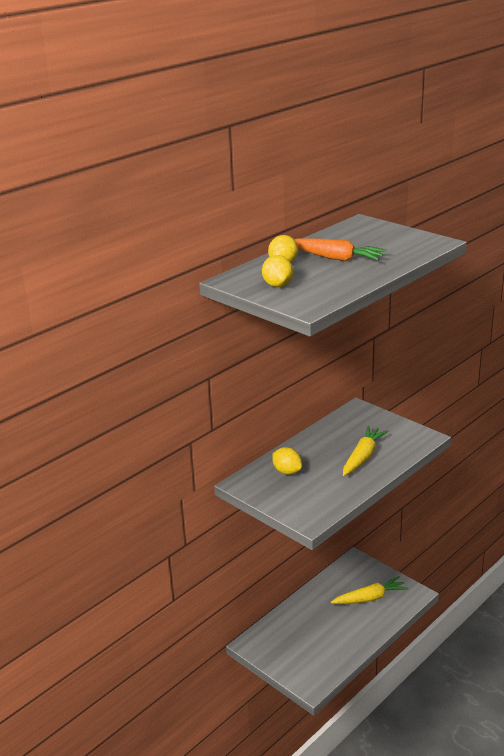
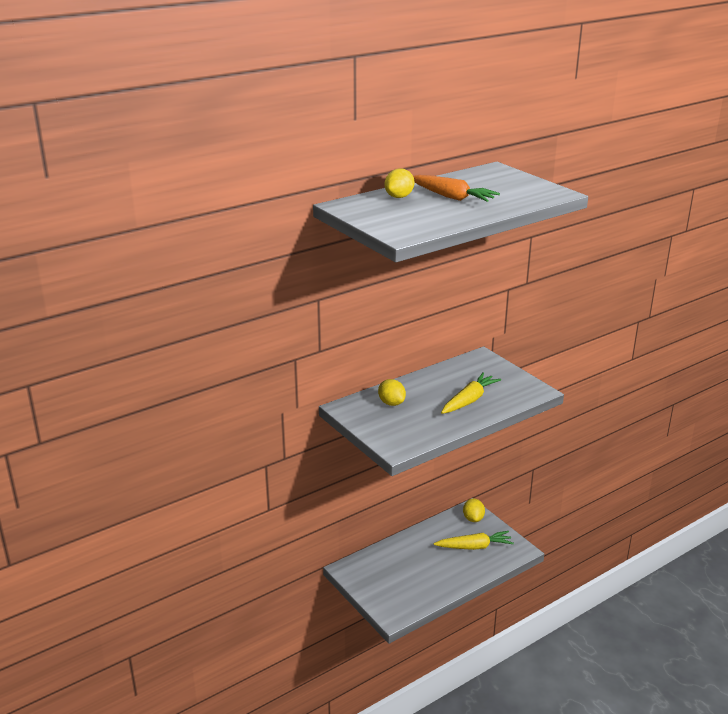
camera: 10 degrees right, 0 degrees up
(277, 285) = (383, 214): yellow lemon -> yellow lemon (473, 518)

